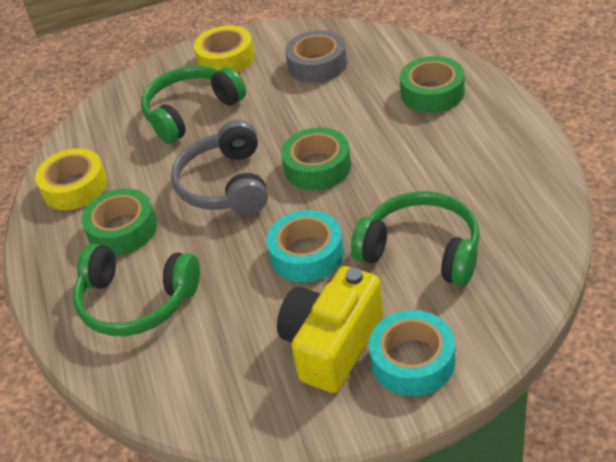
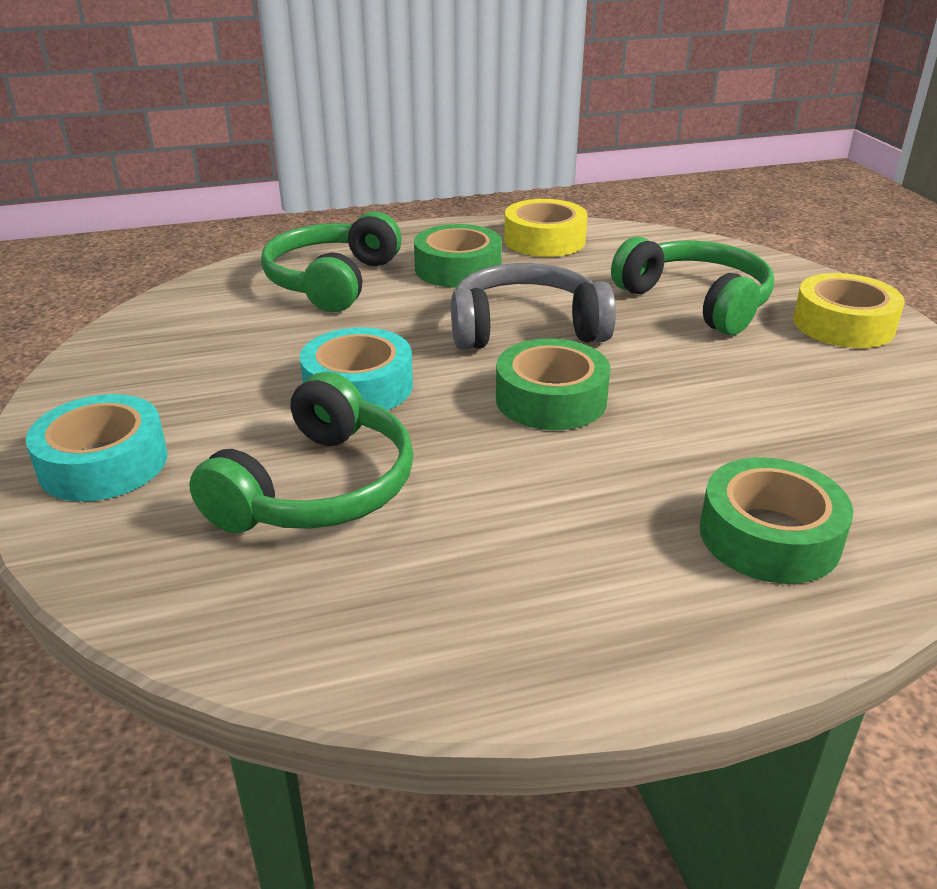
camera: 85 degrees right, 10 degrees down
(317, 64) = (845, 406): grey tape -> none
(332, 344) = (180, 401): yellow camera -> none

